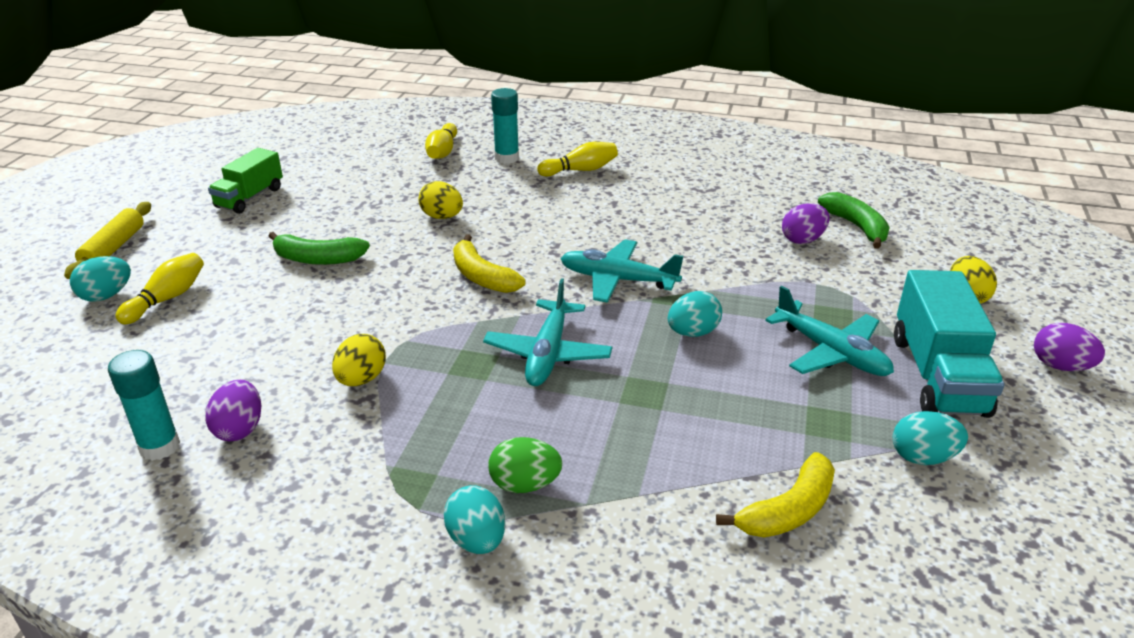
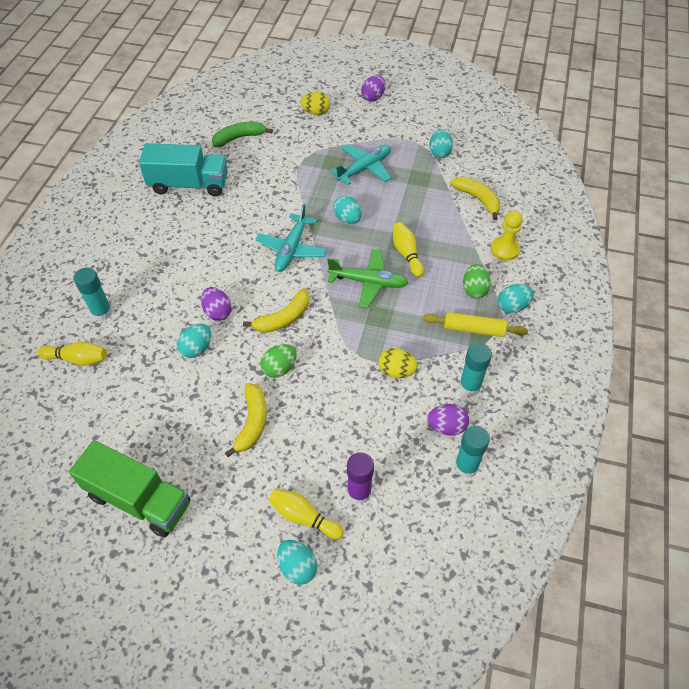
camera: 90 degrees left, 20 degrees up
(113, 248) = (219, 592): yellow rolling pin -> yellow rolling pin (473, 329)
(175, 341) = (359, 492): none -> purple glue stick
(249, 198) = (139, 499): green truck -> green truck, size x1.55
(306, 462) = (469, 386): none -> turquoise glue stick
(317, 259) = (252, 423): green banana -> yellow banana
(395, 276) = (279, 368): none -> green egg
(442, 217) = (197, 348): yellow egg -> turquoise egg
(548, 354) = (368, 282): turquoise plane -> green plane
(580, 170) = (135, 265): yellow bowling pin -> yellow bowling pin (406, 254)
(637, 543) = (505, 249): none -> yellow pawn
(803, 240) = (252, 162): purple egg -> purple egg (217, 312)
(938, 375) = (381, 136): turquoise truck -> turquoise truck (189, 184)

